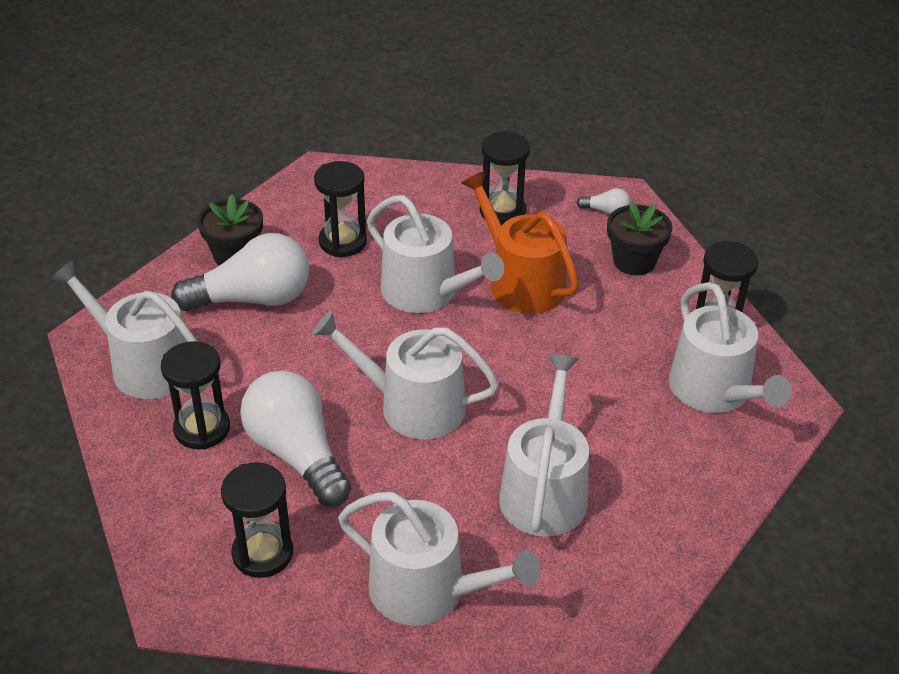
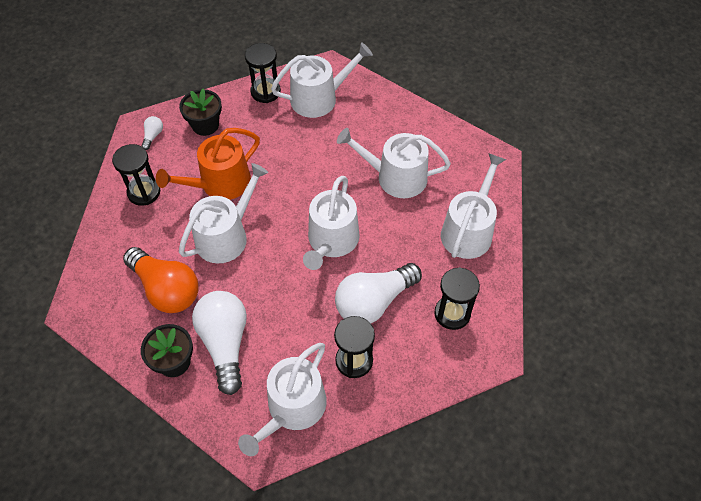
camera: 90 degrees left, 15 degrees up
(343, 242) = (166, 289): black hourglass -> orange light bulb

